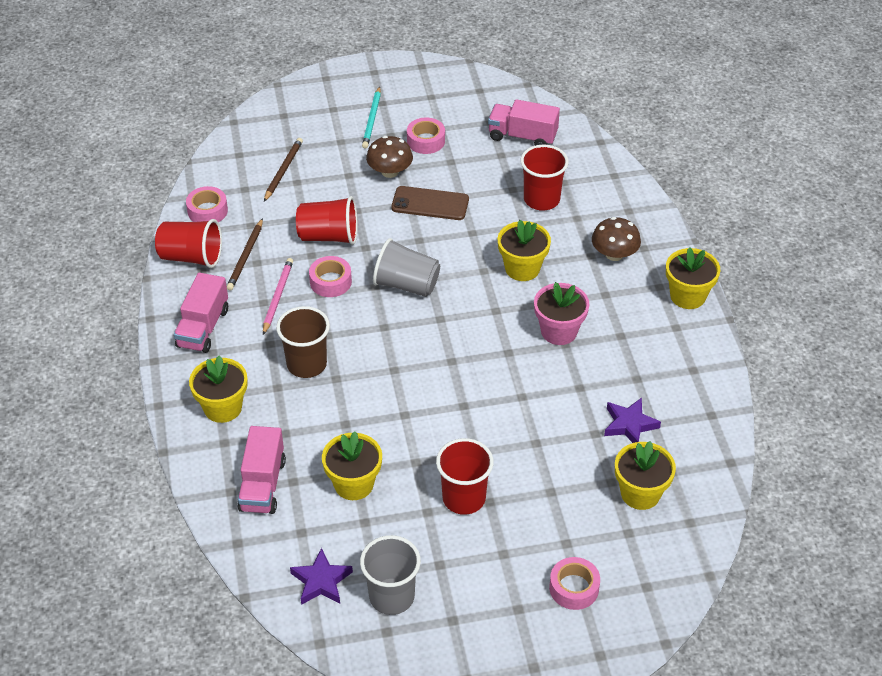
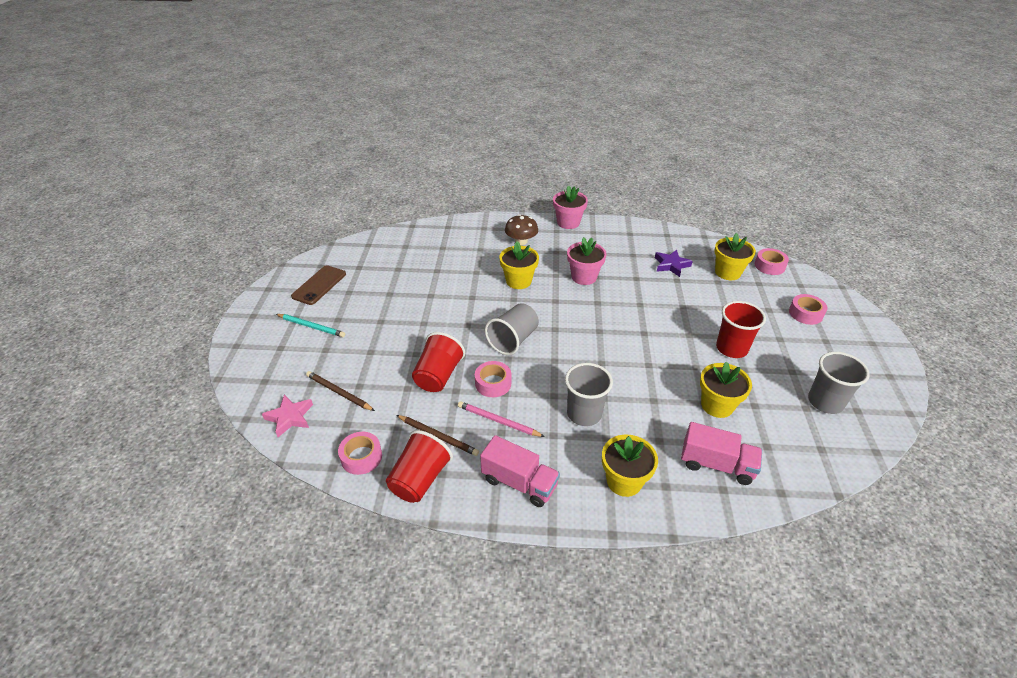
camera: 75 degrees left, 5 degrees down
(242, 149) = (290, 417): none -> pink star
(306, 364) = (584, 414): brown cup -> grey cup
(321, 581) = (816, 441): purple star -> none
(390, 171) = (381, 327): brown mushroom -> none
(426, 141) = (358, 302): pink tape -> pink tape (769, 266)
(430, 204) = (430, 312): brown phone -> brown phone (319, 285)
(522, 136) = (385, 256): pink truck -> none
(541, 199) = (454, 260): red cup -> none
(688, 296) = (568, 222): yellow flower pot -> pink flower pot

